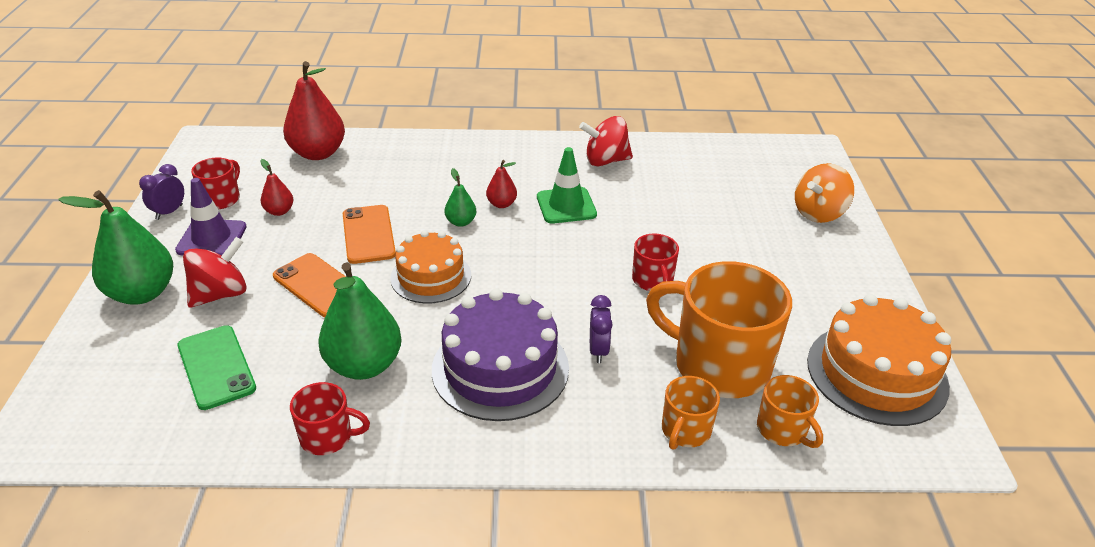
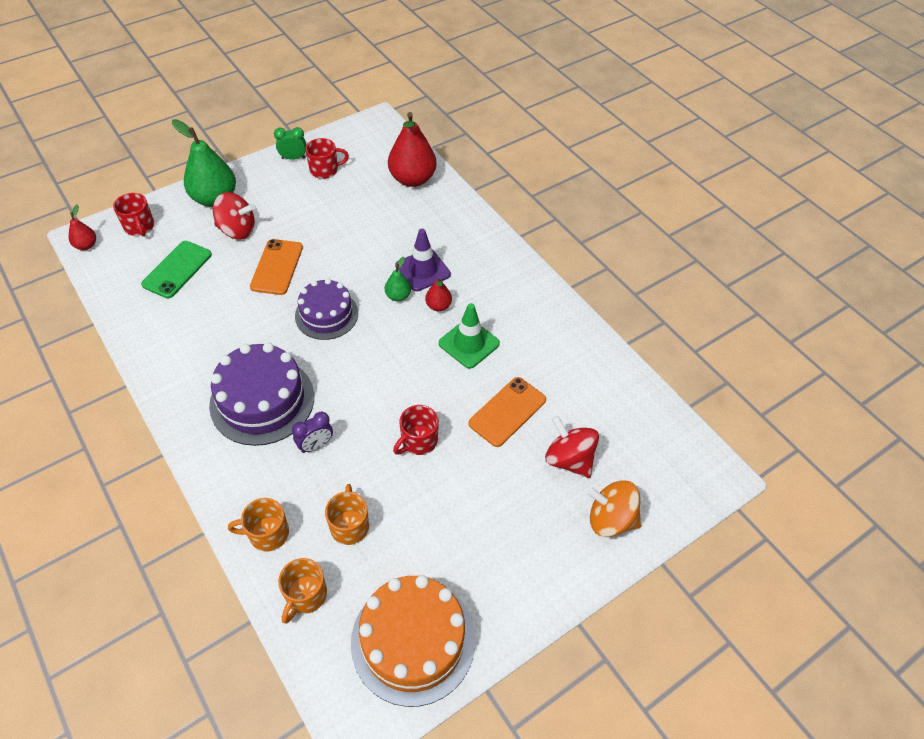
camera: 55 degrees right, 15 degrees up
(169, 212) = (293, 158): purple clock -> green clock
(212, 239) = (283, 192): purple traffic cone -> purple traffic cone (423, 270)
(279, 211) = (334, 203): red pear -> red pear (86, 245)
(327, 437) = (153, 352): red mug -> red mug (139, 227)
(364, 365) = (221, 332): green pear -> none
(368, 234) = (345, 258): orange phone -> orange phone (507, 411)
(431, 276) = (326, 314): orange cake -> purple cake
(605, 161) = (553, 336): red spinning top -> red spinning top (569, 459)
(719, 365) = (349, 526): orange mug -> orange mug, size x0.49

